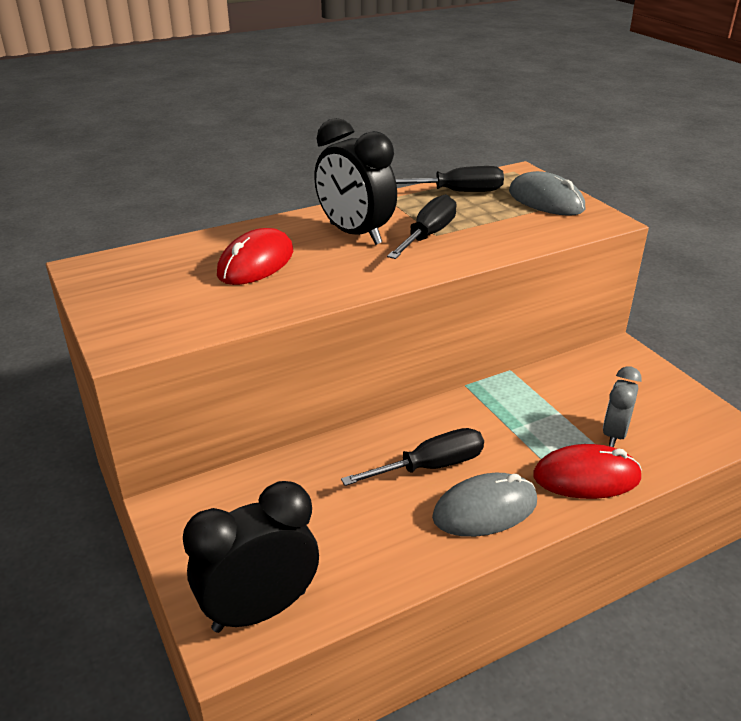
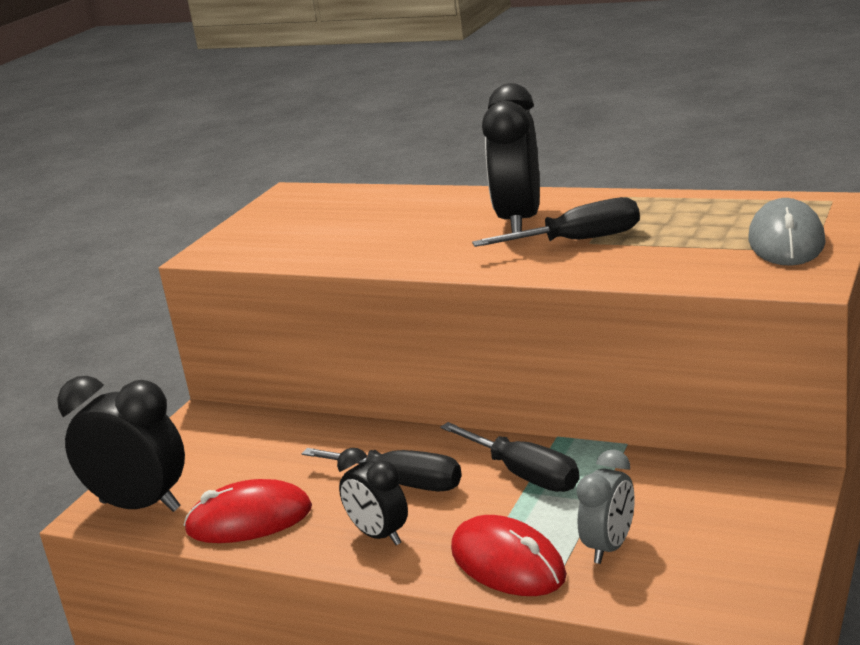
camera: 55 degrees right, 10 degrees down
(256, 263) = (396, 222): red mouse -> red mouse (249, 519)
(457, 192) = (707, 207): black screwdriver -> black screwdriver (523, 474)
(485, 509) = (379, 535): grey mouse -> black clock
(614, 434) = (610, 547): grey clock -> grey clock turned 135 degrees clockwise

